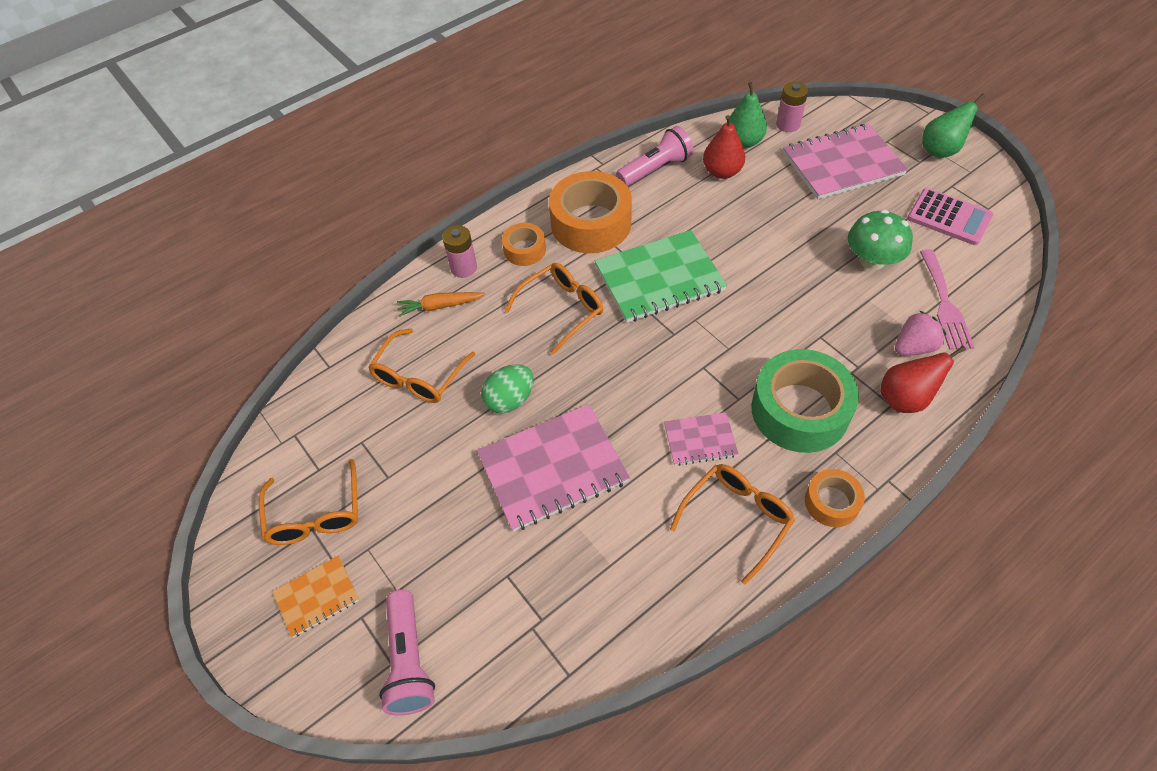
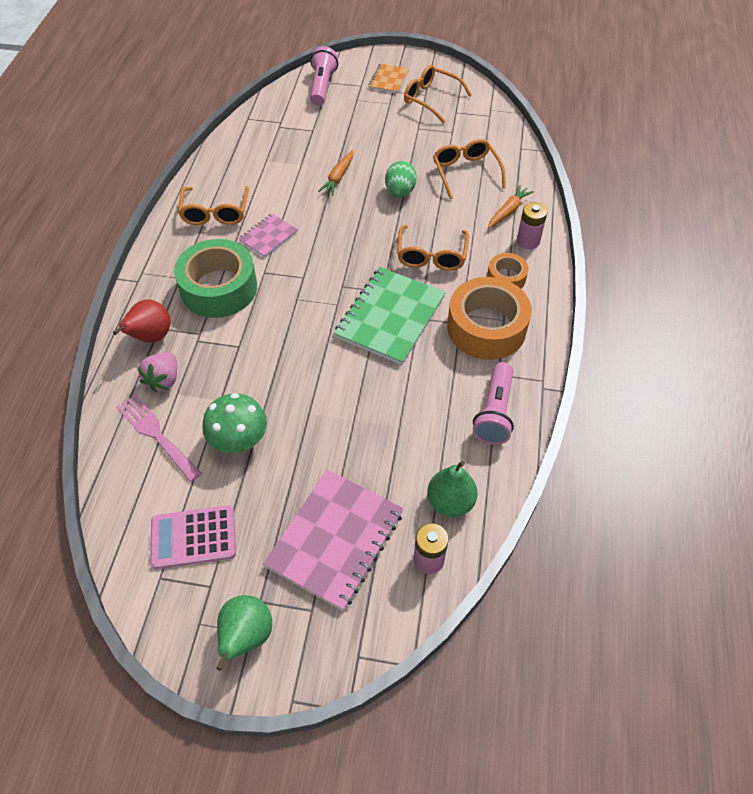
camera: 135 degrees right, 0 degrees up
(409, 661) = (322, 86): pink flashlight -> pink flashlight turned 60 degrees clockwise
(552, 468) = (338, 177): pink notebook -> orange carrot
(722, 172) = (436, 449): red pear -> none
(831, 502) = (166, 250): orange tape -> none

